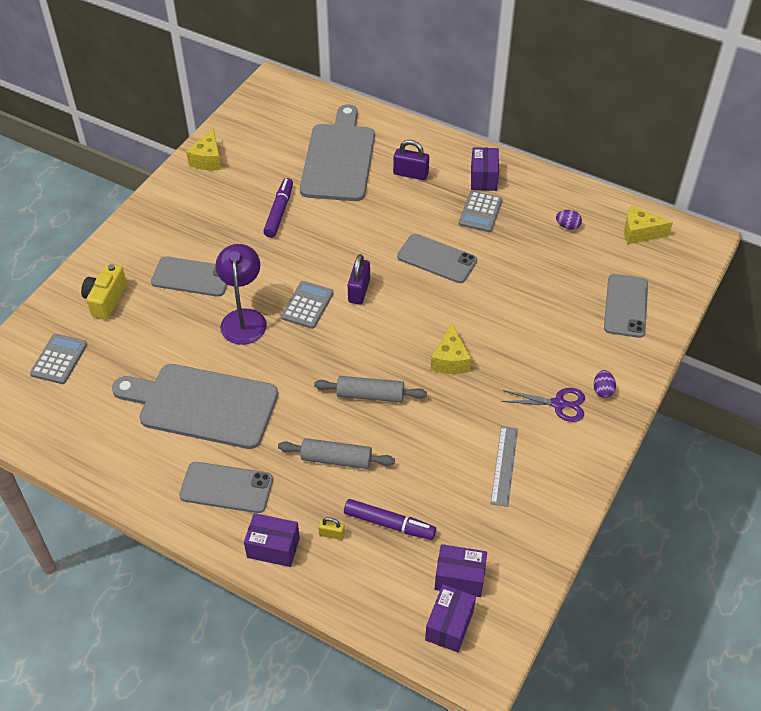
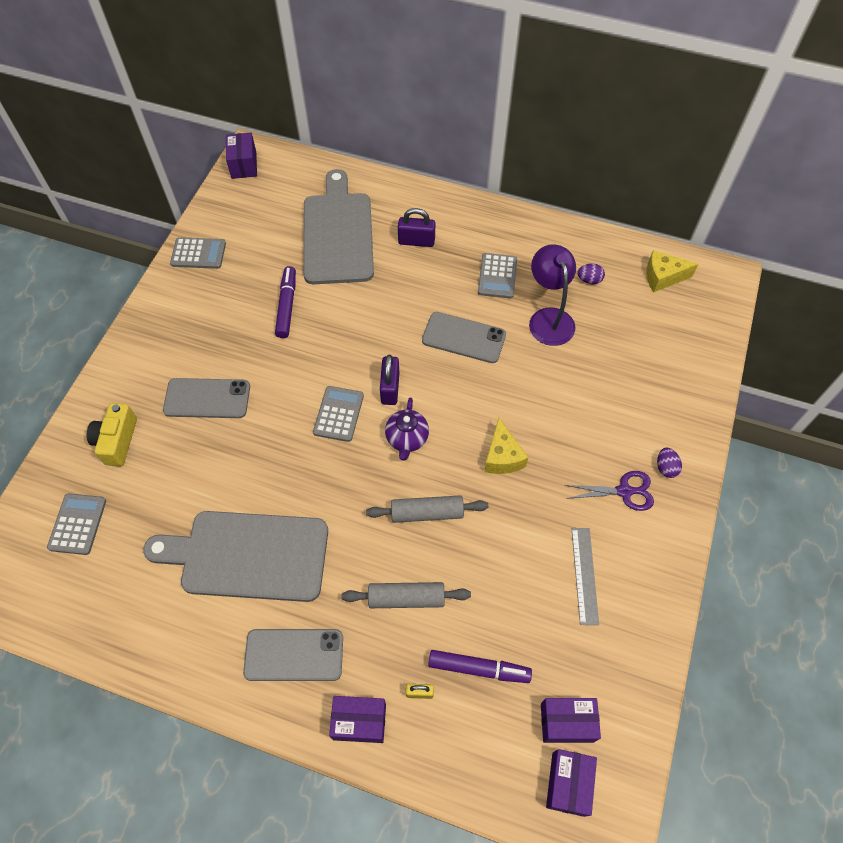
camera: 10 degrees left, 10 degrees up
(208, 160) = (198, 253): yellow cheese -> grey calculator
(244, 318) = (273, 441): purple lamp -> purple lamp (548, 318)
(365, 334) = (407, 439): none -> purple teapot
(483, 178) = (492, 236): purple box -> purple box (244, 165)
(626, 306) = (667, 364): grey phone -> none

